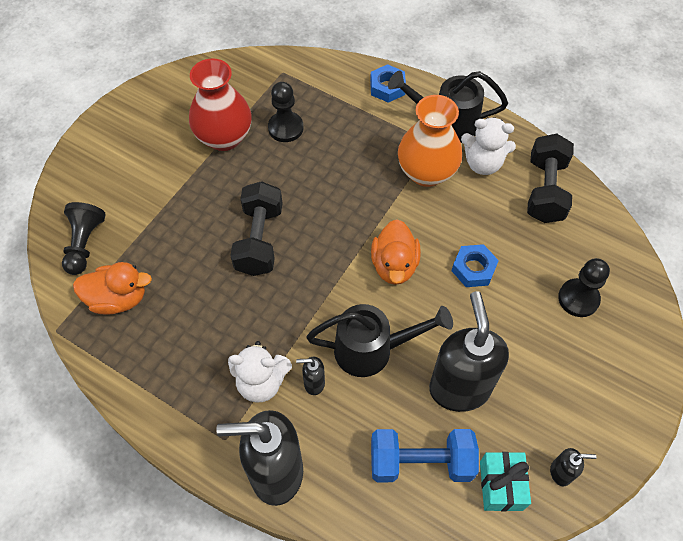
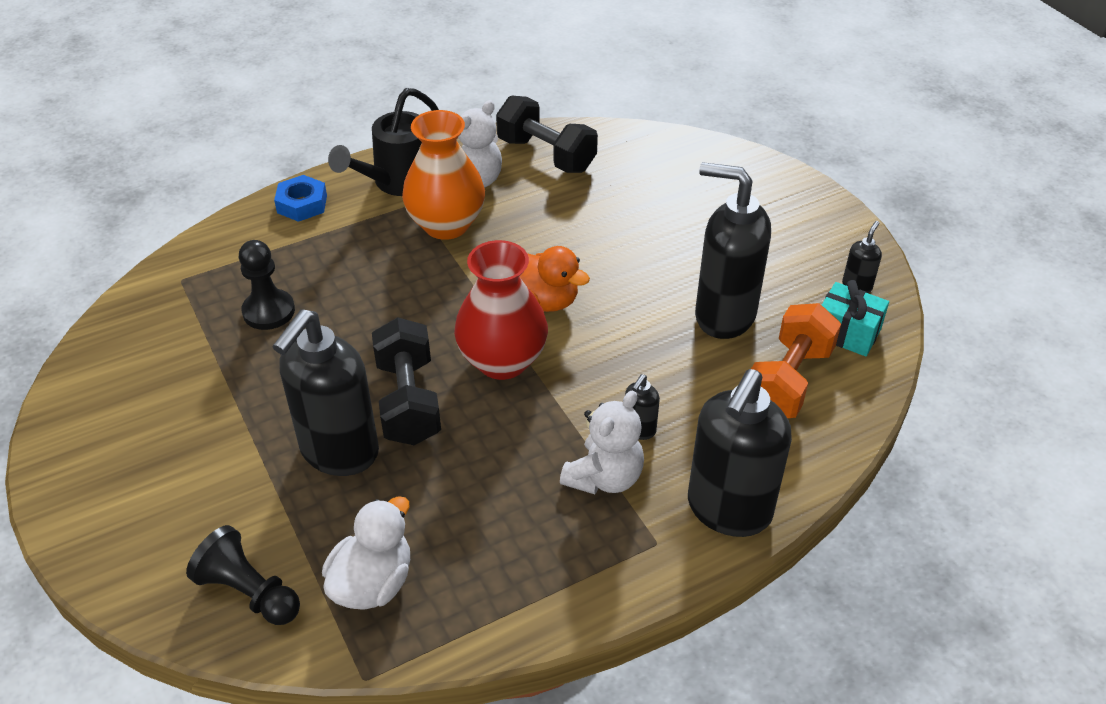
camera: 60 degrees left, 15 degrees down
(118, 299) = (373, 583): orange duck -> white duck
(200, 228) = (339, 452): none -> black soap dispenser
(224, 137) = (223, 374): red vase -> red vase (502, 361)
(259, 240) = (408, 401): black dumbbell -> black dumbbell turned 45 degrees clockwise
(372, 350) = (632, 363): black watering can -> none
(421, 462) = (788, 381): blue dumbbell -> orange dumbbell
(473, 269) = (595, 244): blue nut -> none
(578, 299) = (684, 190): black pawn -> none

